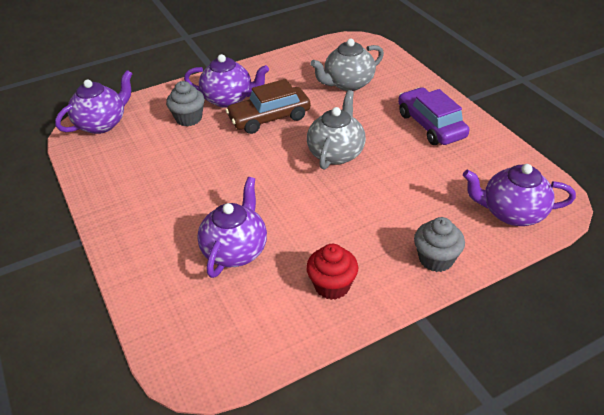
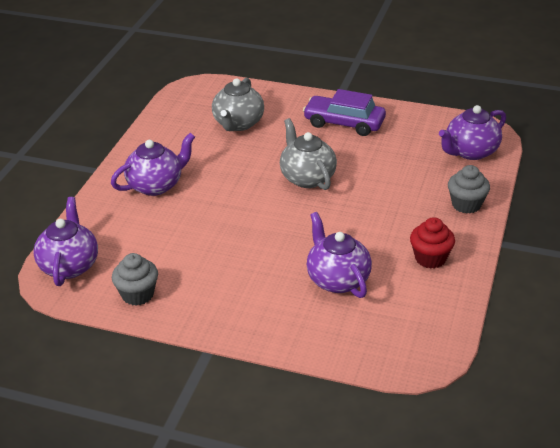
camera: 45 degrees left, 5 degrees down
(188, 118) = (146, 218): grey cupcake -> grey cupcake (137, 294)
(269, 118) = (215, 181): brown car -> none

